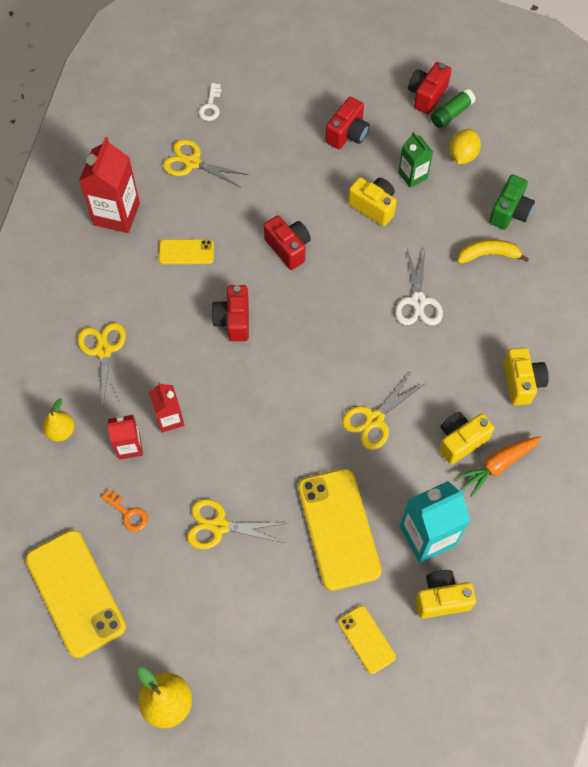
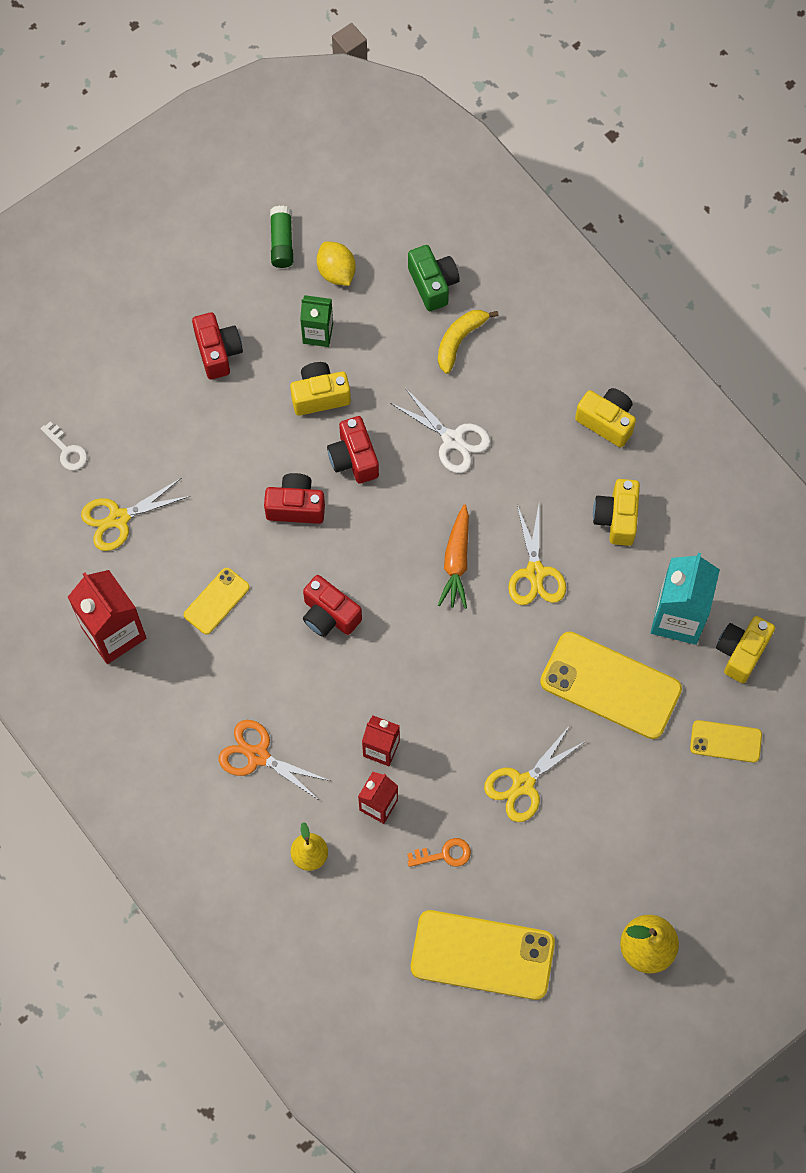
camera: 50 degrees left, 5 degrees up
(103, 350) = (258, 756): yellow scissors -> orange scissors
(427, 95) = (241, 246): red camera -> red camera (354, 458)
(497, 465) = (664, 507): orange carrot -> orange carrot (456, 562)

